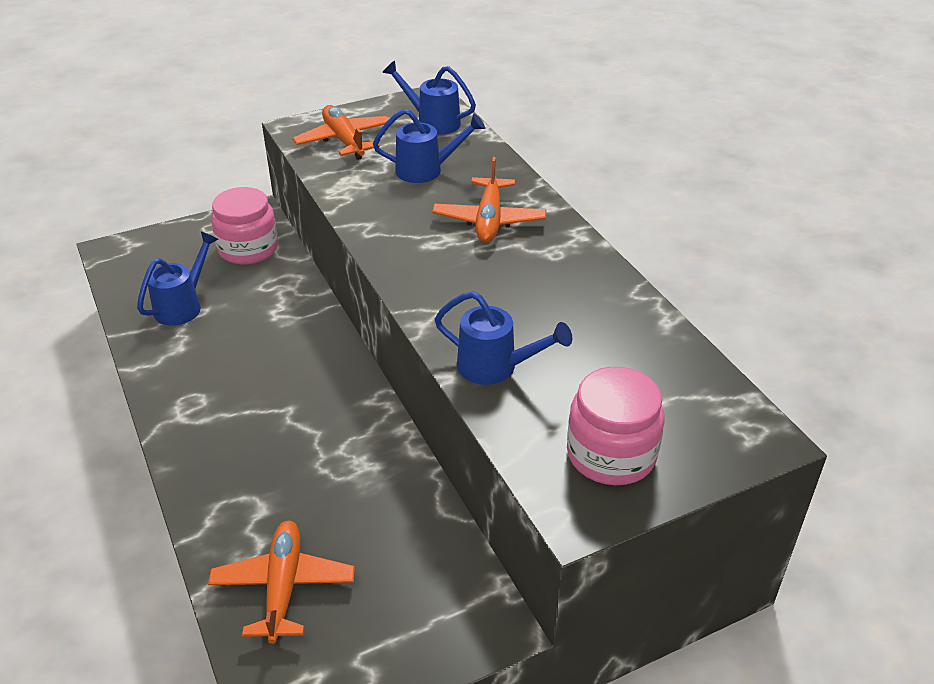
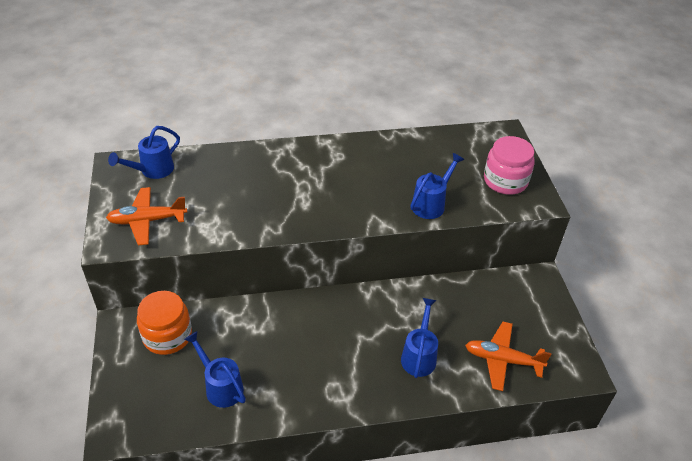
camera: 75 degrees left, 5 degrees up
(248, 248) = (167, 336): pink jar -> orange jar
(426, 170) = (216, 187): blue watering can -> blue watering can (419, 356)
(489, 220) = (291, 173): orange plane -> none

